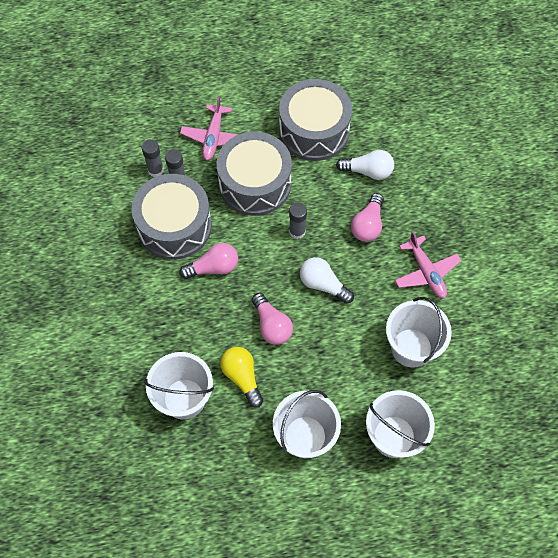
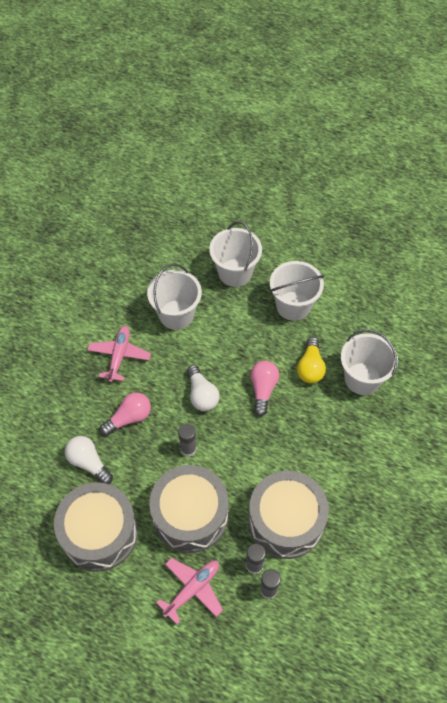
camera: 145 degrees left, 5 degrees down
(213, 267) = (277, 462): pink light bulb -> none

